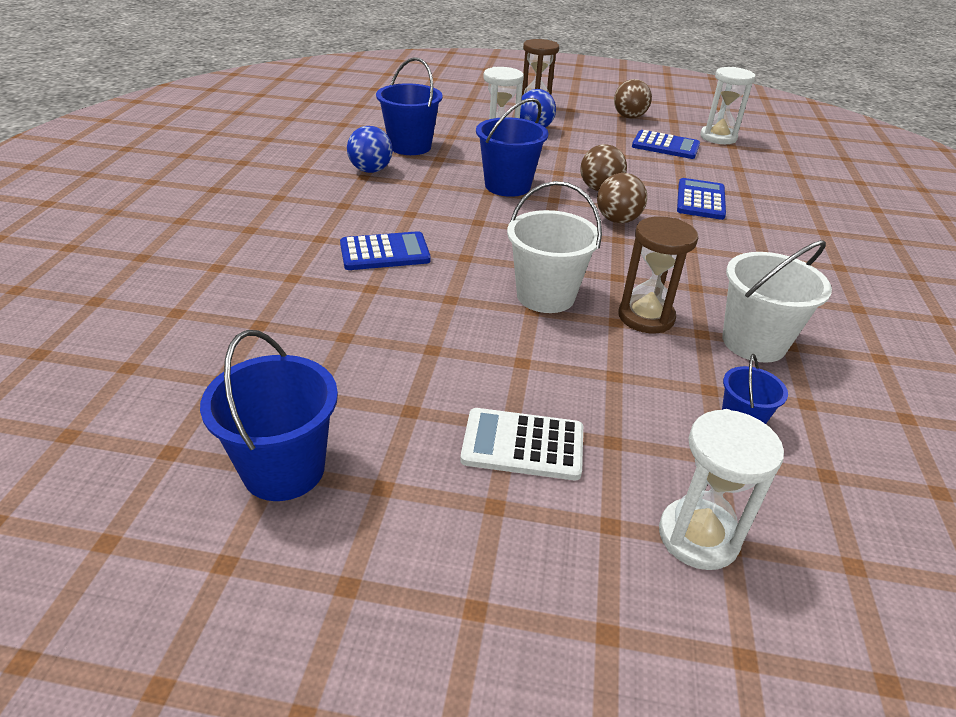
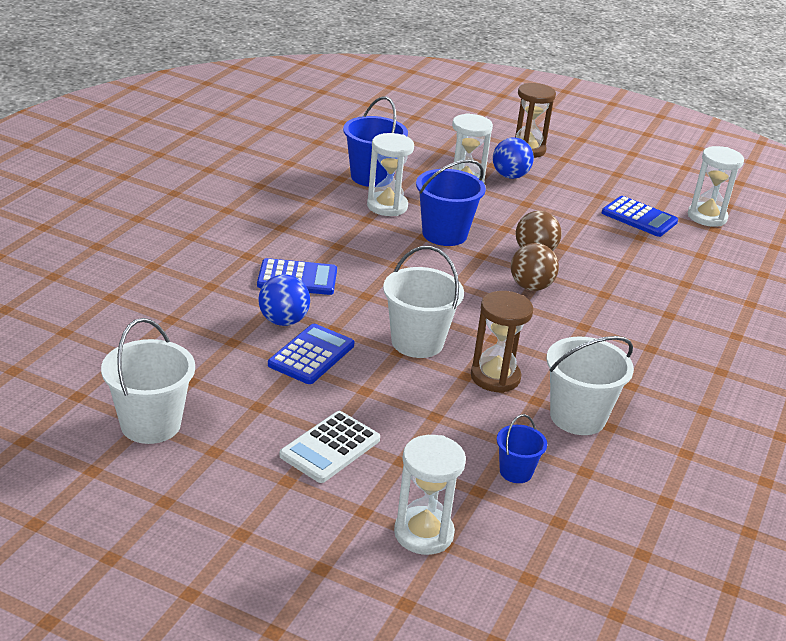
camera: 15 degrees right, 5 degrees down
(284, 469) = (150, 424): blue bucket -> white bucket
(370, 170) = (321, 197): blue ball -> blue ball (283, 321)
(439, 170) = (387, 206): none -> white hourglass
(523, 445) = (330, 448): white calculator -> white calculator turned 75 degrees counterclockwise
(629, 117) = (623, 178): brown ball -> none
(700, 200) = (631, 281): blue calculator -> blue calculator (311, 355)

